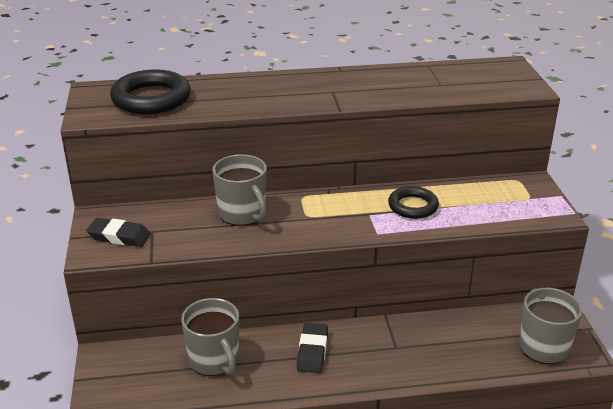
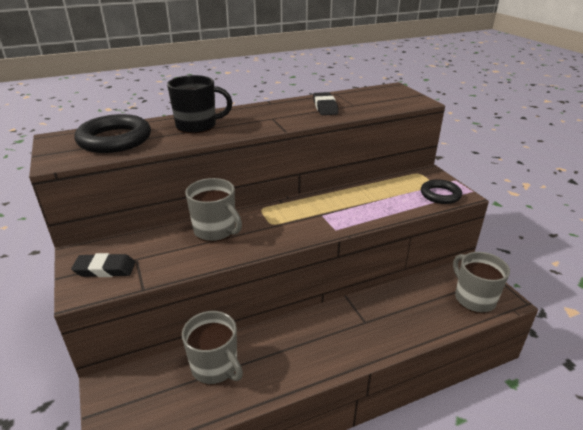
camera: 15 degrees left, 0 degrees up
(243, 92) = (197, 126): none -> black mug
(312, 351) = (298, 340): black eraser -> black eraser (325, 107)
(413, 206) = (353, 203): black ring -> black ring (440, 195)

